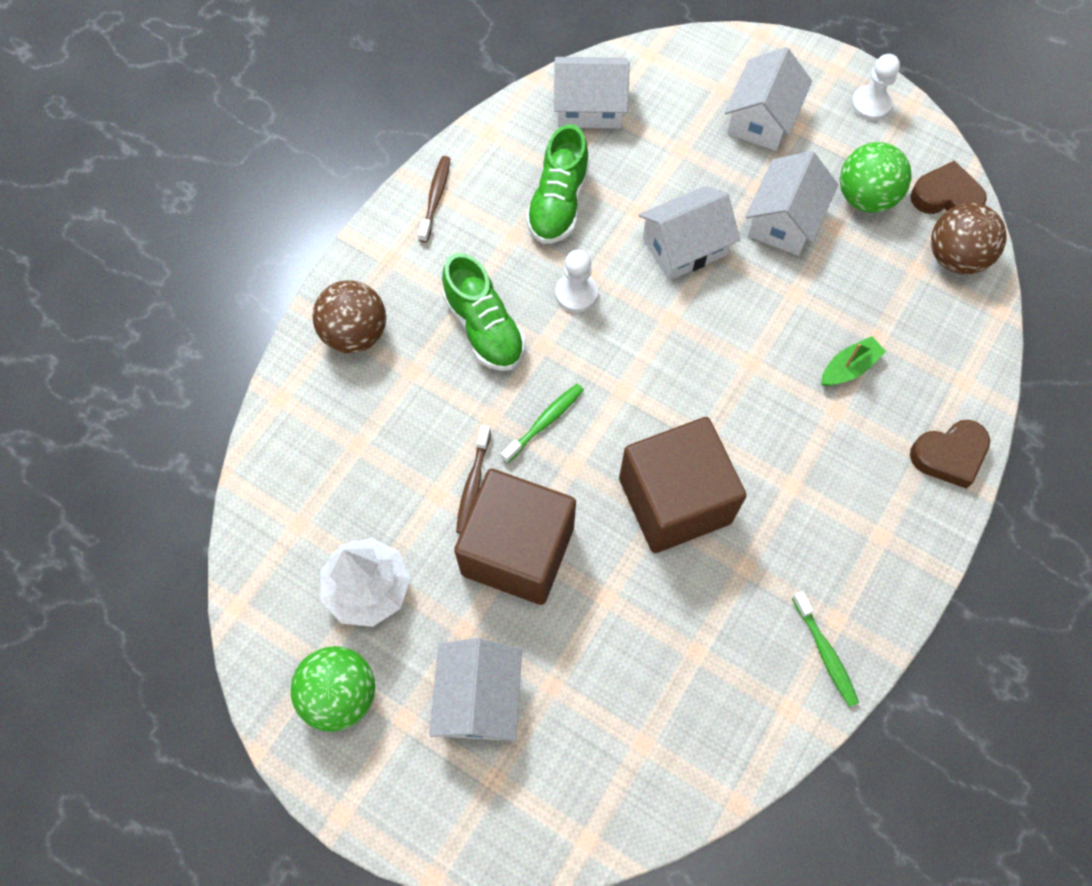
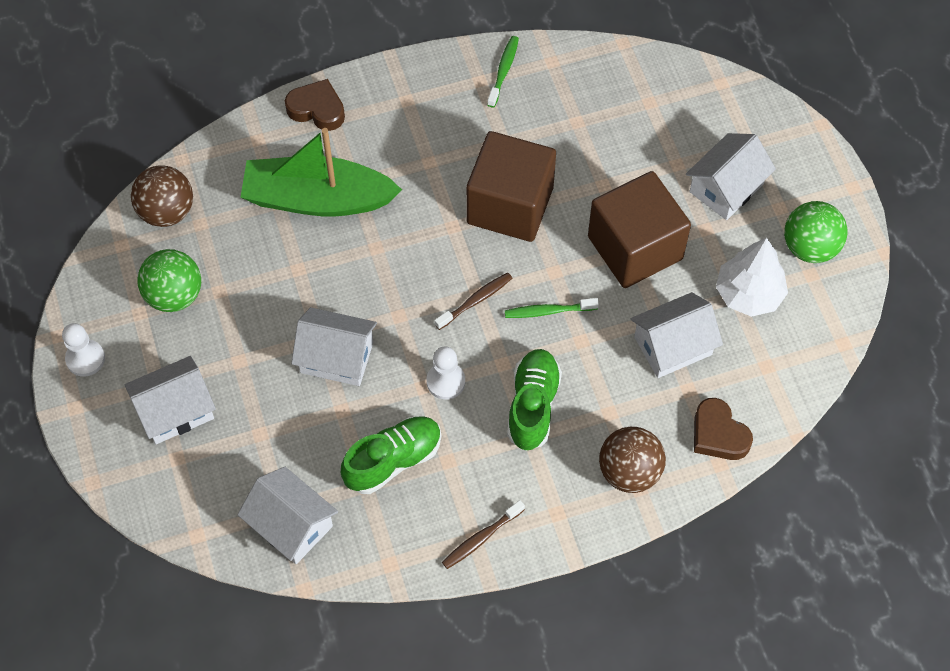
camera: 140 degrees left, 5 degrees down
(473, 485) = (630, 307): brown toothbrush -> brown toothbrush (475, 301)
(784, 220) = (248, 322): white house -> white house (673, 346)
(849, 368) = (318, 199): green boat -> green boat, size x2.45
(945, 197) = (121, 254): brown heart -> brown heart (718, 434)

